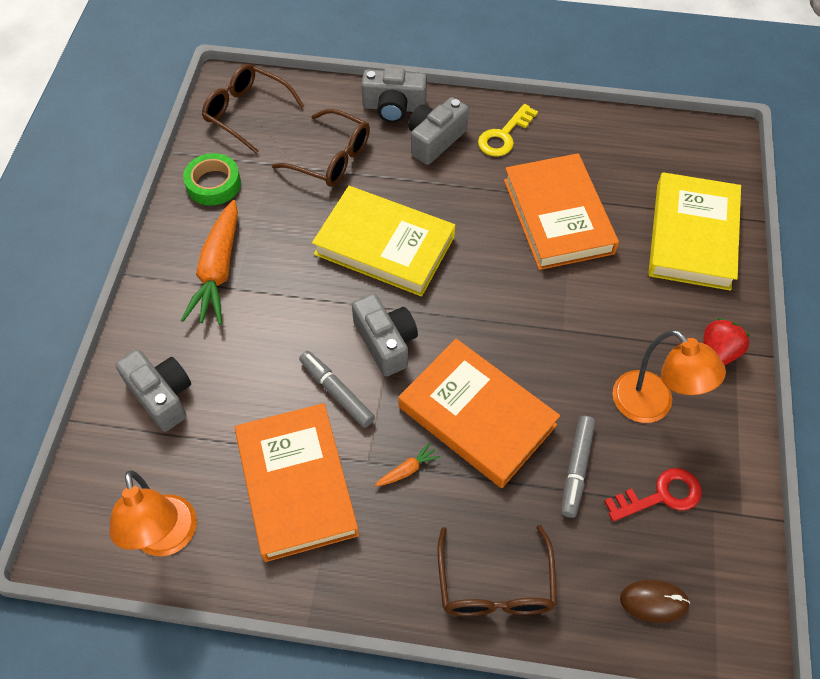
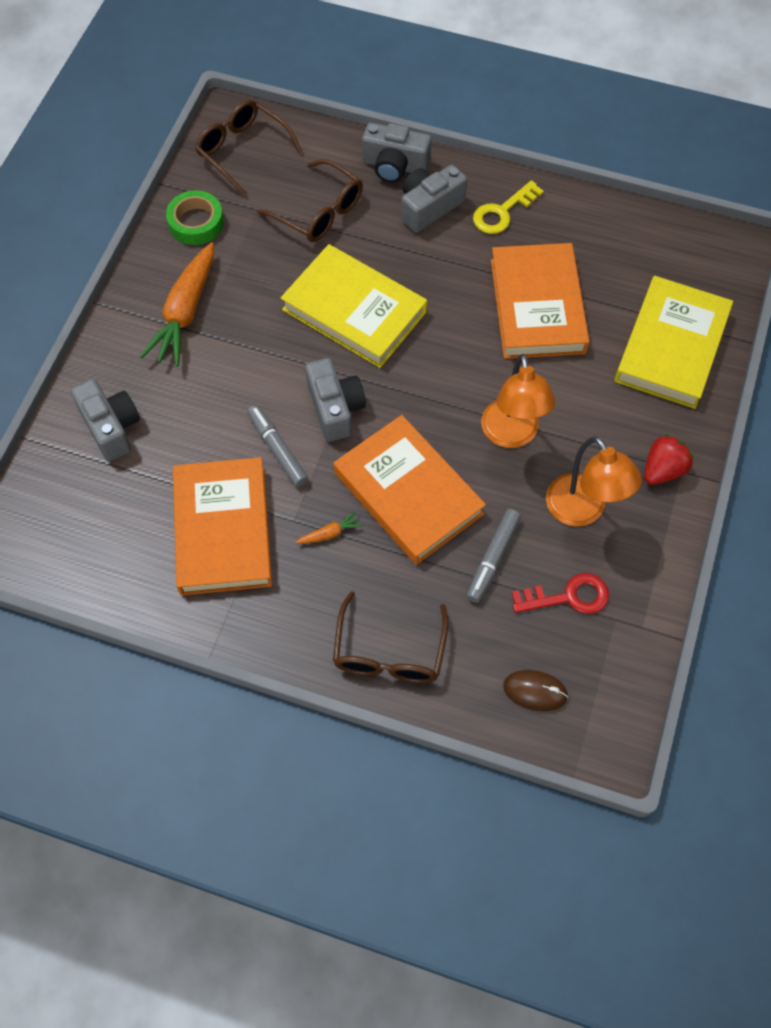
camera: 10 degrees right, 5 degrees up
(167, 539) = (95, 560): orange lamp -> orange lamp (511, 435)

